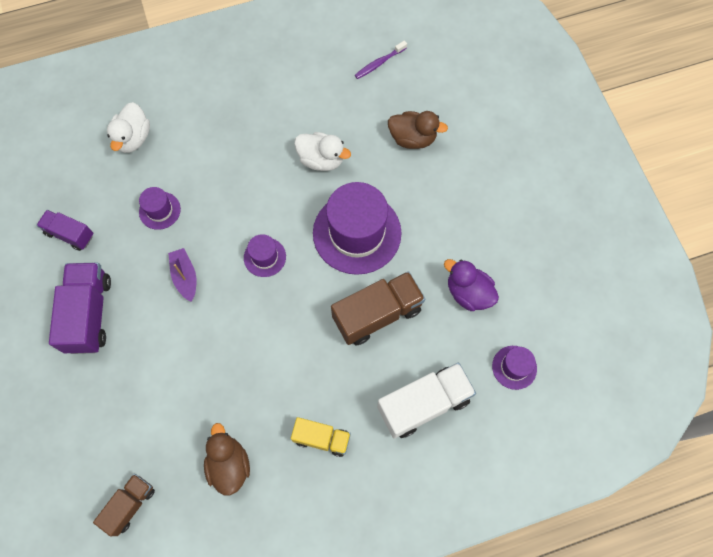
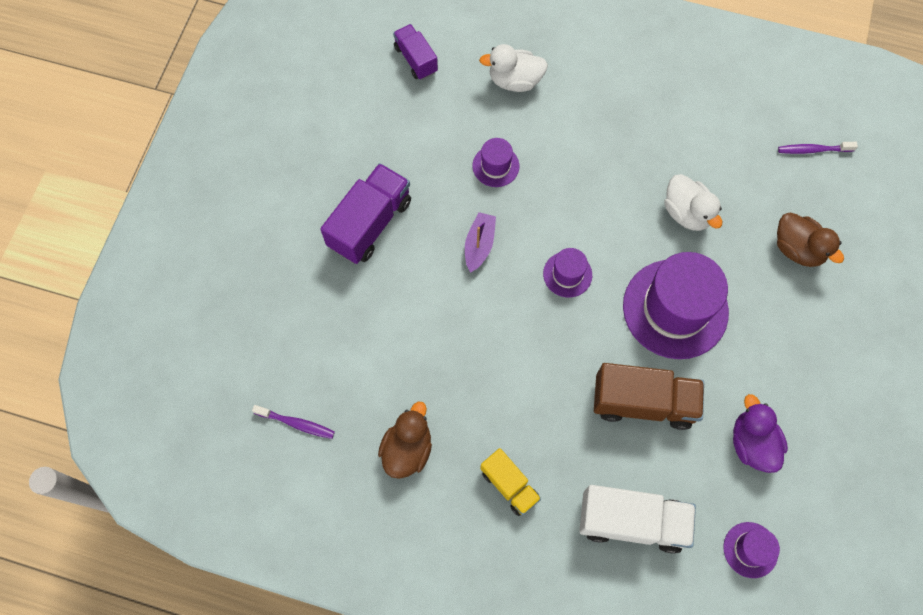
camera: 35 degrees right, 0 degrees up
(70, 234) = (399, 137): purple truck -> purple truck (416, 59)
(130, 505) = (296, 423): brown truck -> purple toothbrush
(133, 138) = (514, 81): white duck -> white duck turned 45 degrees clockwise

